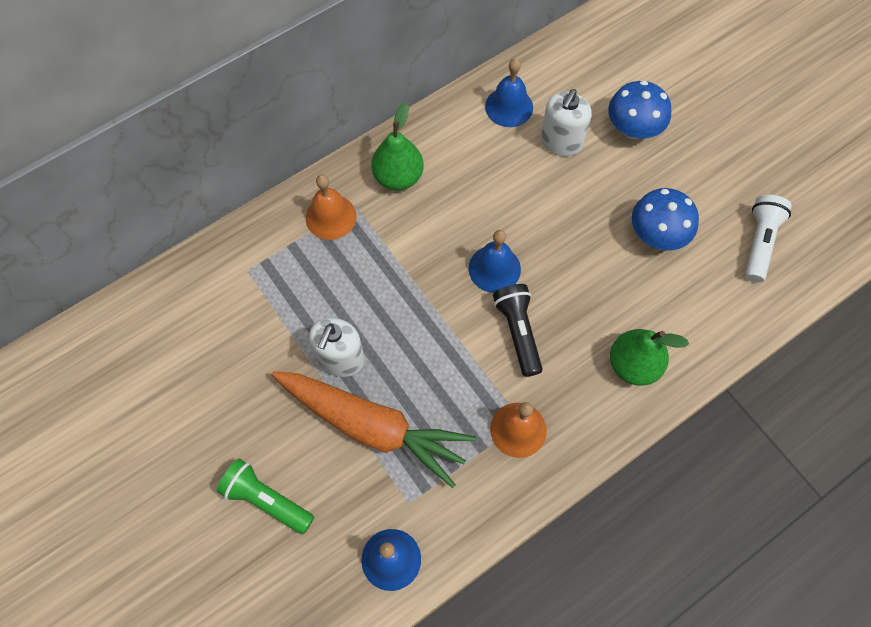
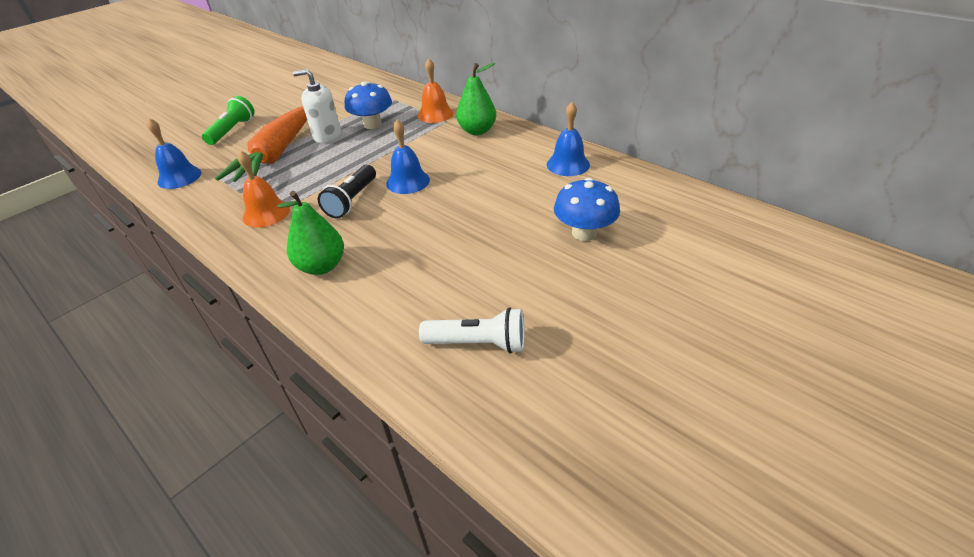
camera: 80 degrees right, 25 degrees down
(518, 332) = (352, 200): black flashlight -> black flashlight turned 135 degrees clockwise
(561, 141) = (546, 194): white soap dispenser -> none
(657, 235) = (465, 264): blue mushroom -> blue mushroom (372, 124)

